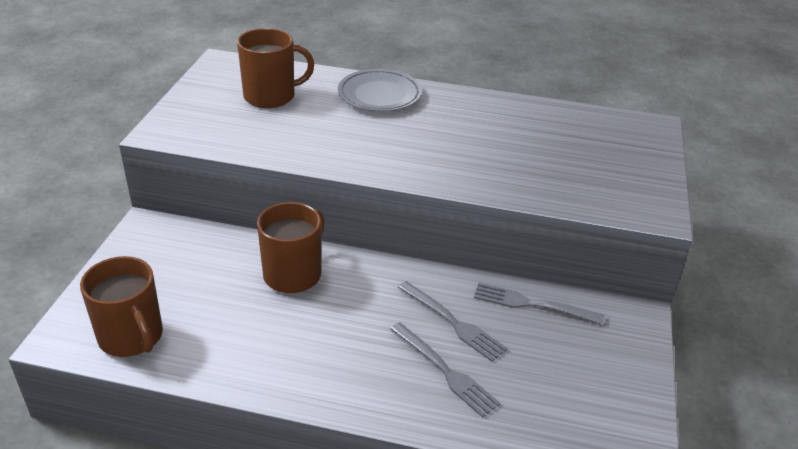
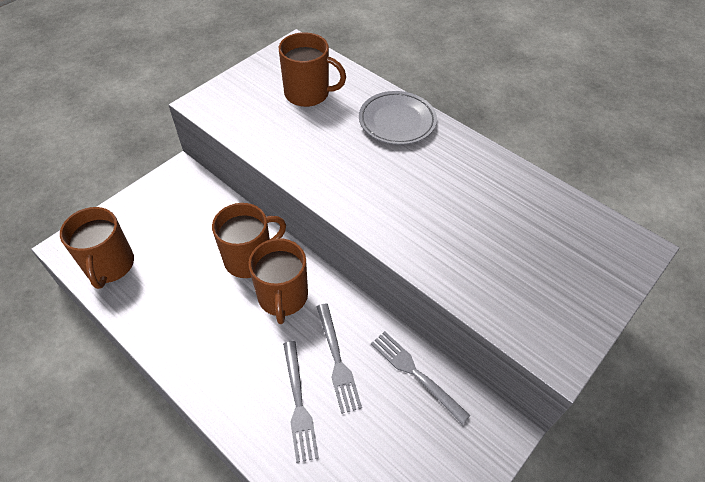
camera: 30 degrees right, 15 degrees up
(356, 293) = (283, 297): none -> brown mug

